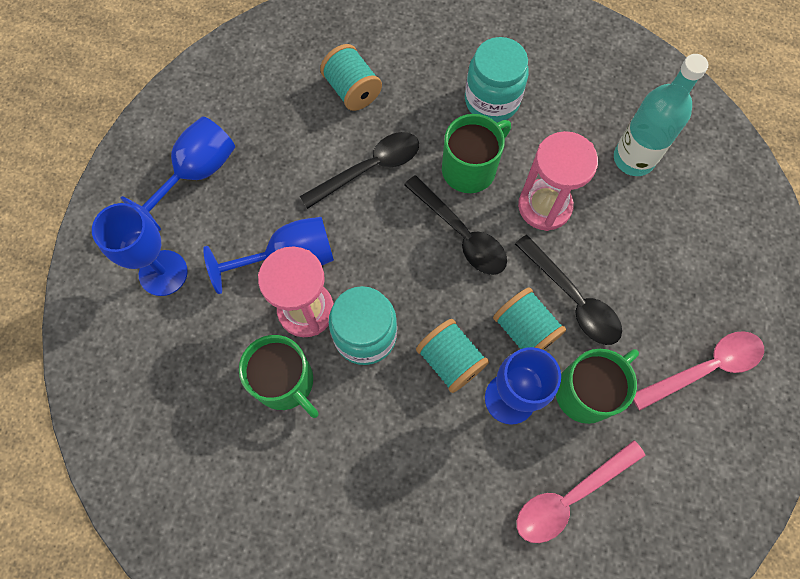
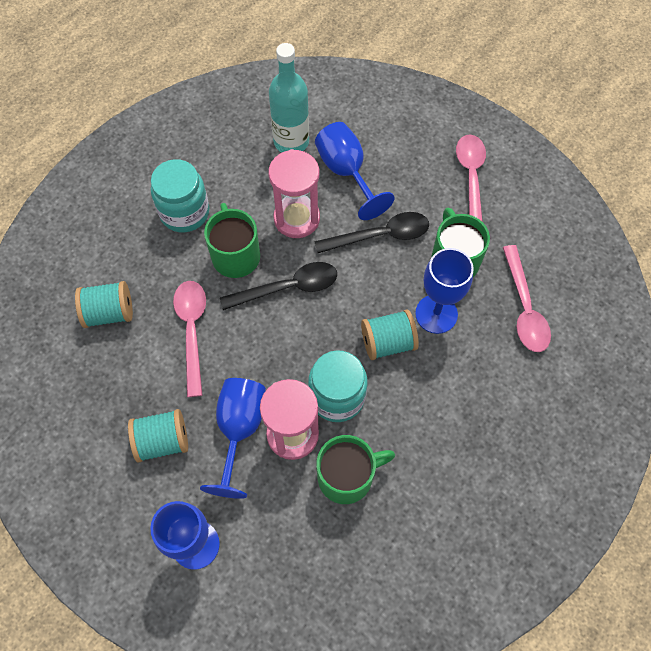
camera: 65 degrees left, 5 degrees down
(197, 173) = (113, 477): blue goblet -> blue goblet (346, 172)
(369, 169) = (192, 331): black spoon -> pink spoon
(525, 330) = (388, 279): turquoise spool -> turquoise spool (162, 441)

